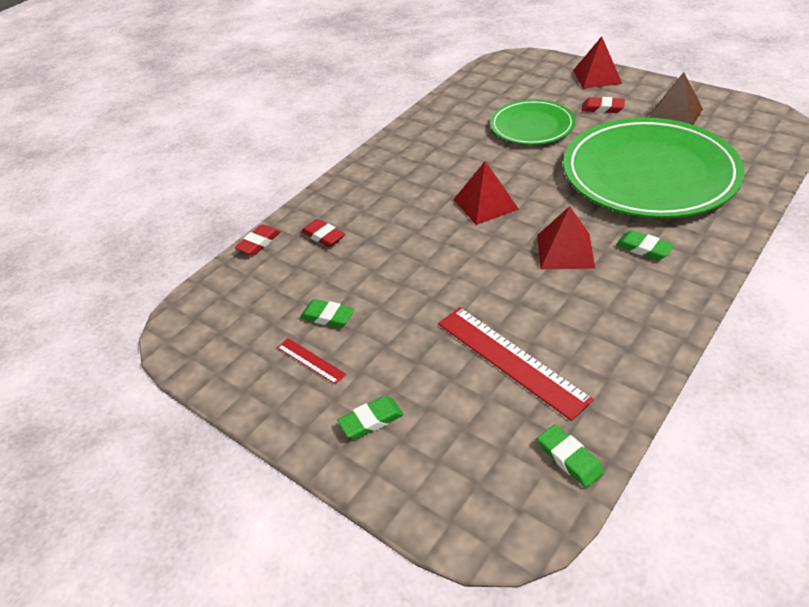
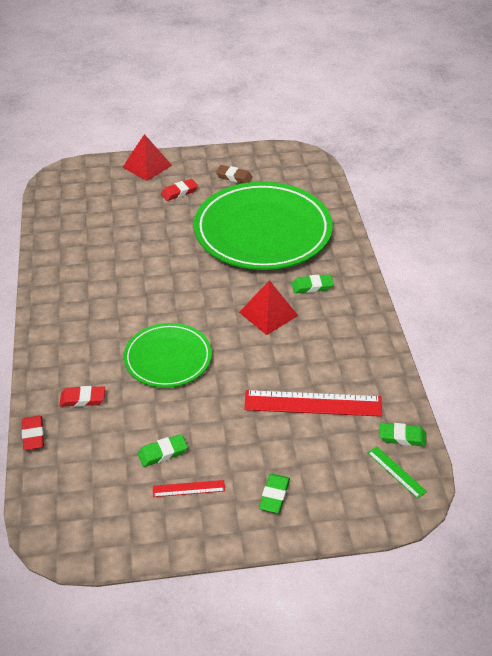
camera: 50 degrees left, 0 degrees up
(485, 204) = (178, 308): red pyramid -> none
(519, 490) = (396, 472): none -> green ruler
(532, 126) = (143, 229): green plate -> green plate (168, 358)
(675, 115) = (234, 177): brown pyramid -> brown eraser

